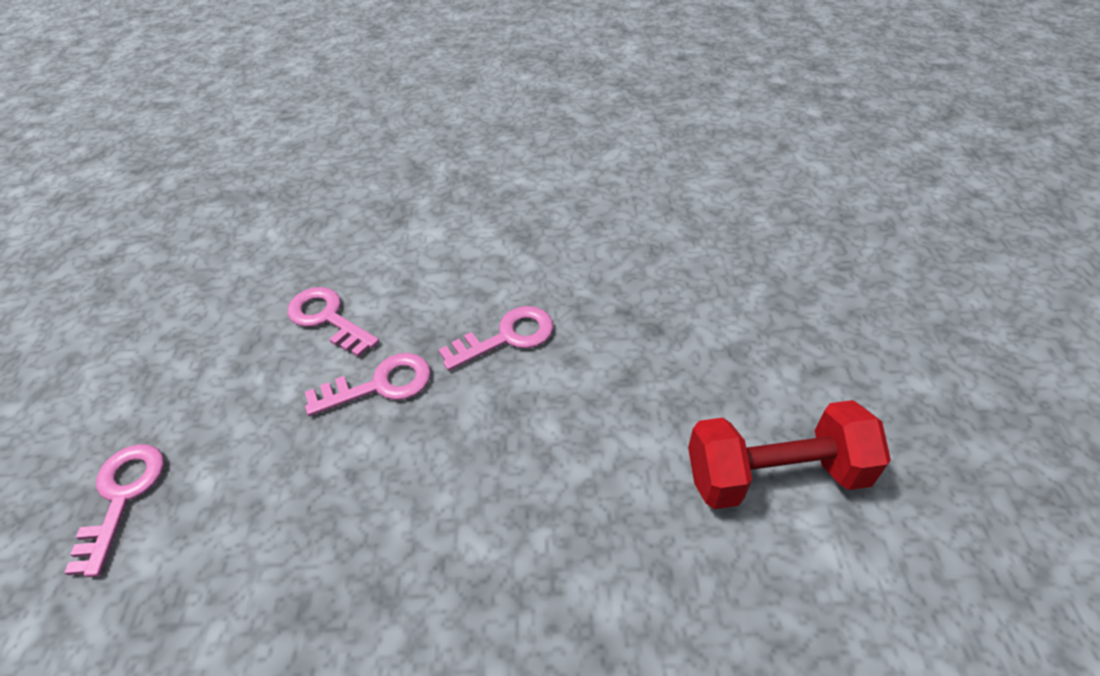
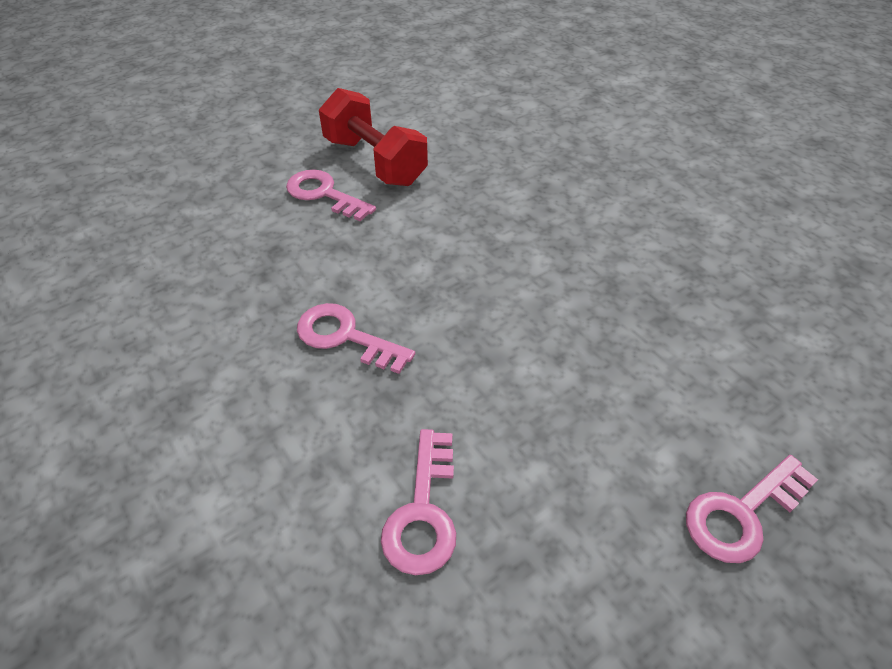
camera: 125 degrees left, 0 degrees up
(380, 385) = (467, 397): pink key -> pink key (324, 194)

